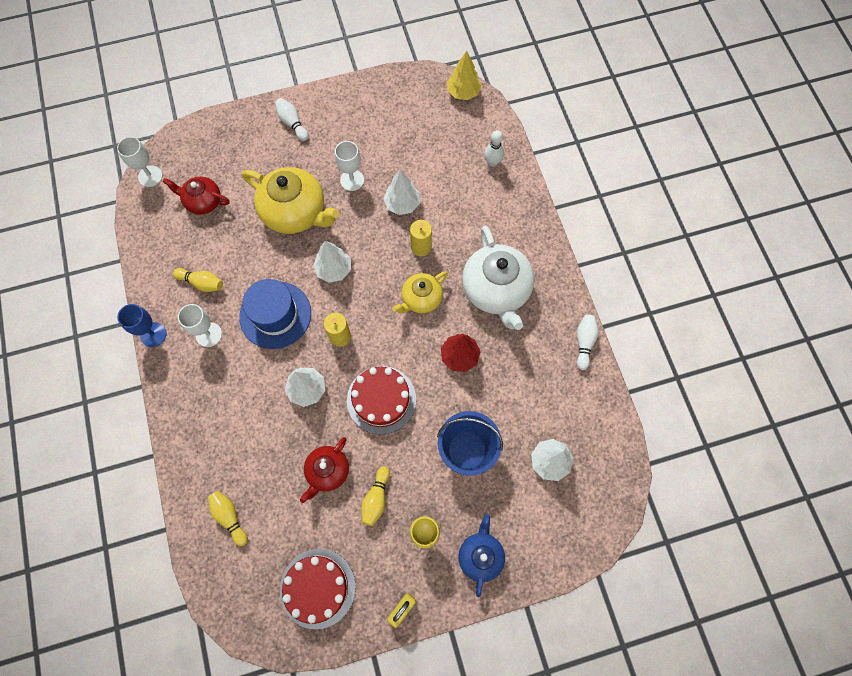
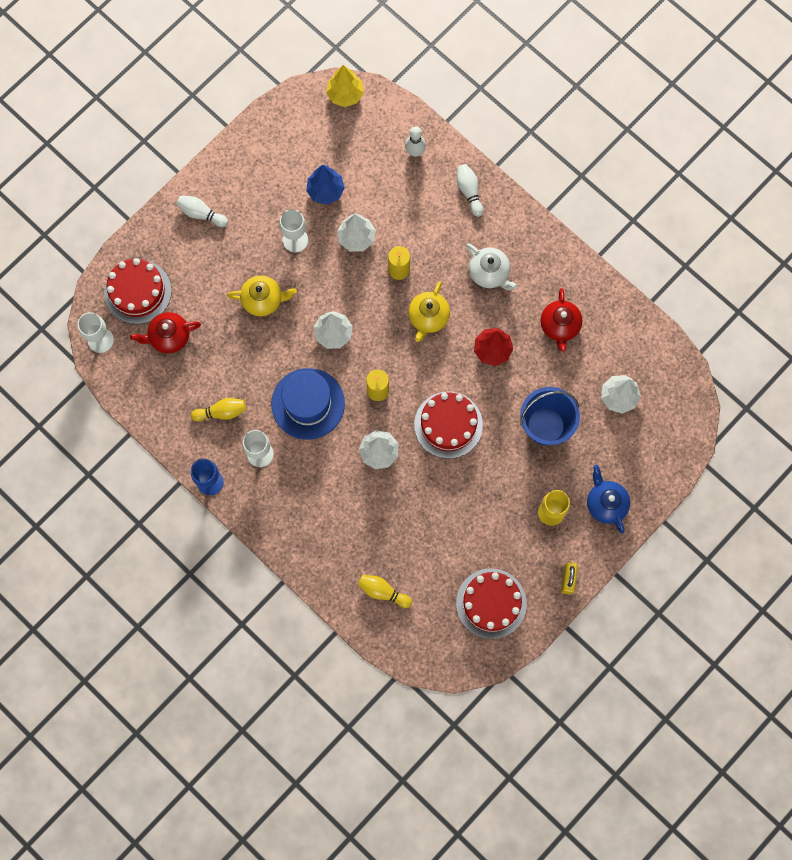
camera: 30 degrees left, 5 degrees up
(204, 155) = (137, 292): none -> red cake
(295, 212) = (263, 300): yellow teapot -> yellow teapot, size x0.58
(327, 471) = (440, 509): red teapot -> red teapot (560, 326)
(376, 498) = (494, 507): yellow bowling pin -> none
(401, 155) = (325, 190): none -> blue tree
(496, 290) = (489, 273): white teapot -> white teapot, size x0.58
(584, 342) = (591, 278): white bowling pin -> white bowling pin (469, 192)

